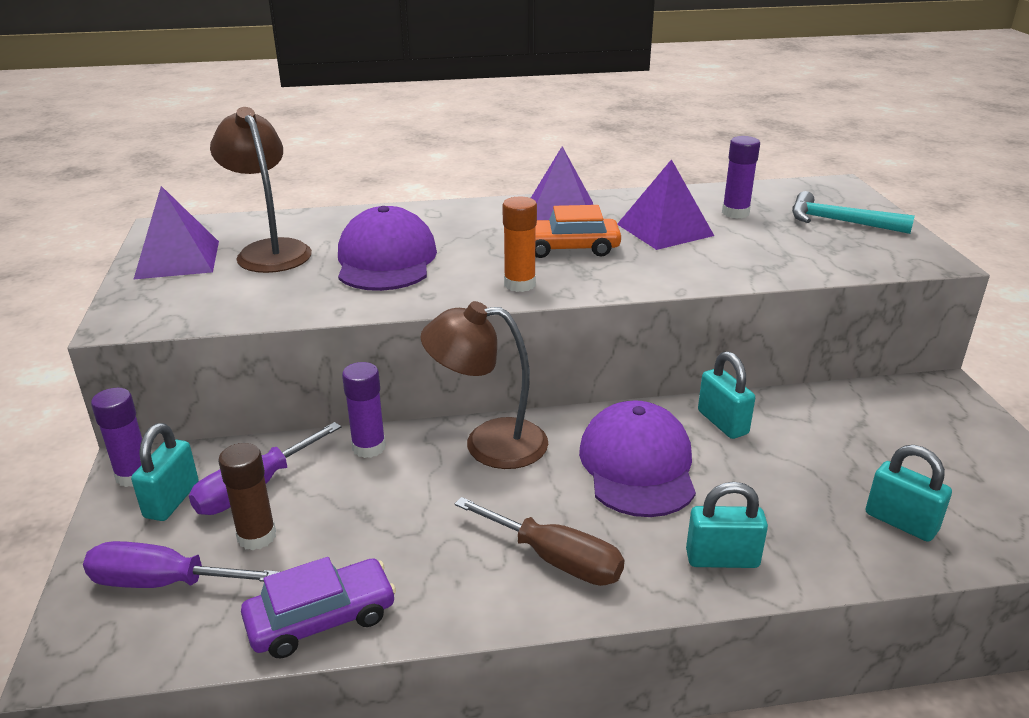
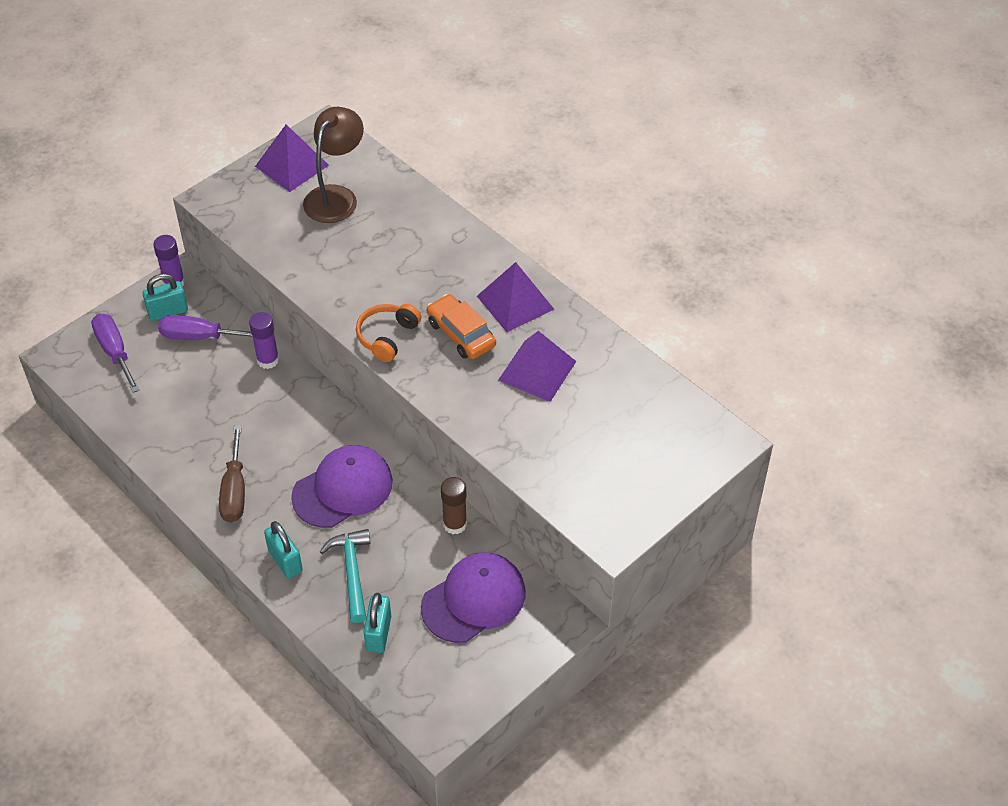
camera: 55 degrees right, 20 degrees up
(257, 536) = (167, 363): brown glue stick -> brown glue stick (455, 524)
(321, 619) = (133, 424): purple car -> none
(386, 260) = (368, 256): purple cap -> purple cap (474, 599)
(488, 443) = (312, 410): brown lamp -> none
(519, 284) = (387, 336): orange glue stick -> orange headphones
(722, 422) = (421, 512): turquoise padlock -> none
(735, 213) = (605, 398): purple glue stick -> none
(840, 222) = (642, 465): turquoise hammer -> turquoise hammer (352, 572)

